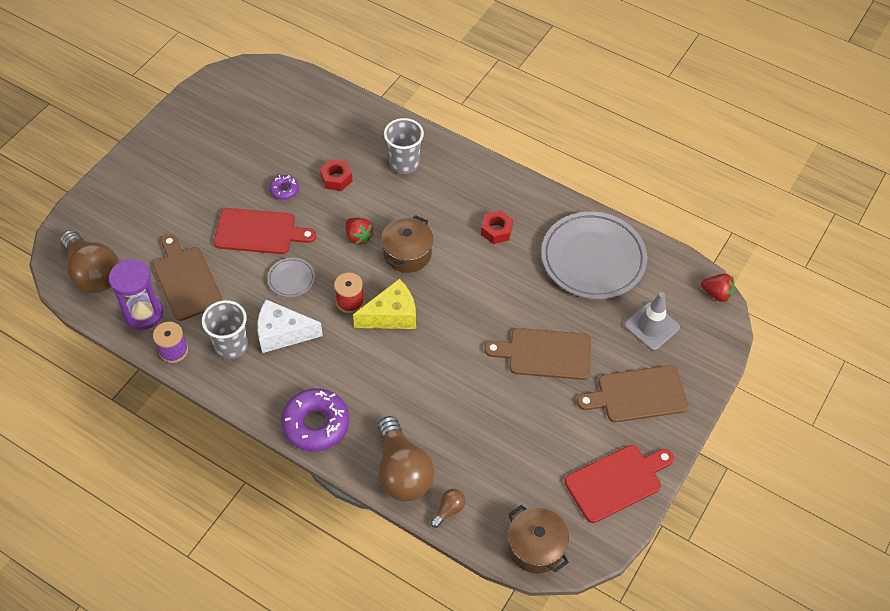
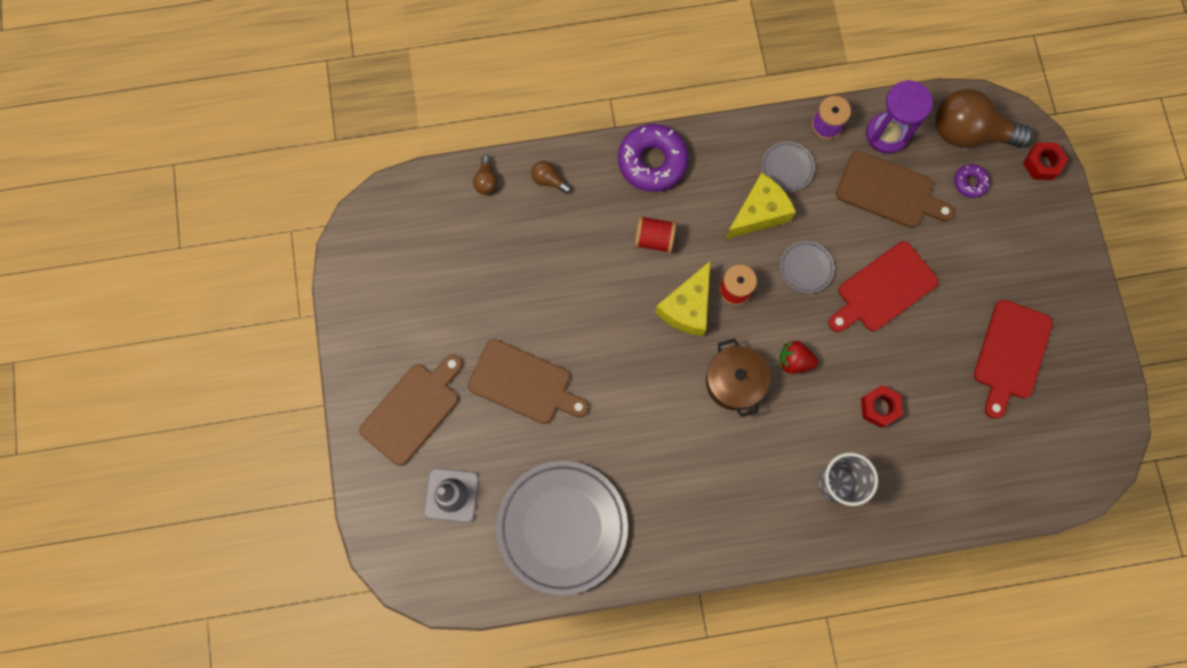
camera: 140 degrees right, 20 degrees up
(231, 346) = (787, 168): grey cup -> grey plate
(282, 333) = (759, 213): white cheese -> yellow cheese
(284, 190) = (911, 352): purple donut -> purple donut (970, 182)
(369, 372) = (654, 239): none -> red spool
(402, 472) = (549, 180): brown light bulb -> brown light bulb, size x0.43
(496, 231) = (678, 480): red nut -> red nut (1042, 164)
(536, 547) = (396, 206): brown pot -> none
(545, 354) = (523, 383): brown cutting board -> brown cutting board turned 60 degrees clockwise
(616, 482) = (372, 312): red cutting board -> red cutting board (1011, 353)
(716, 294) = (416, 588): red strawberry -> none

